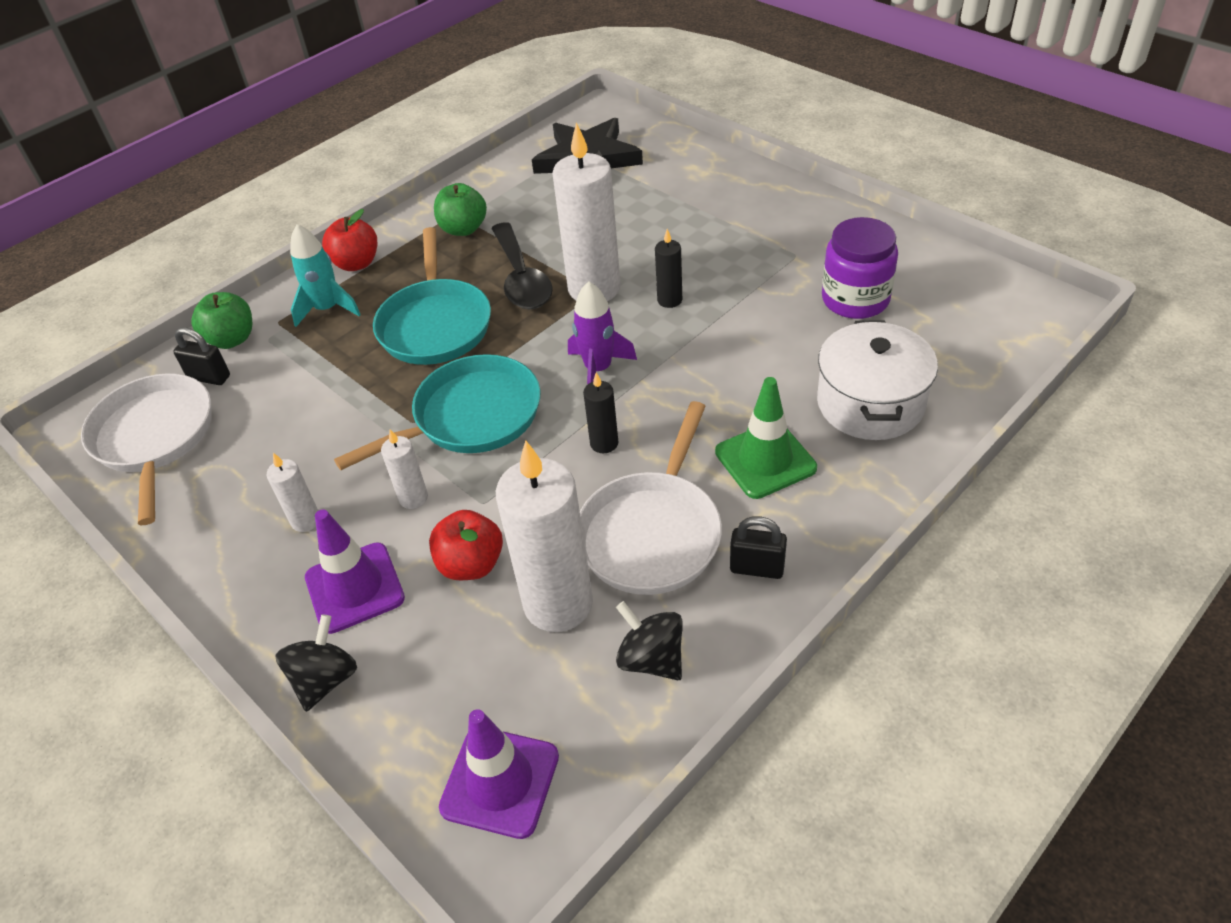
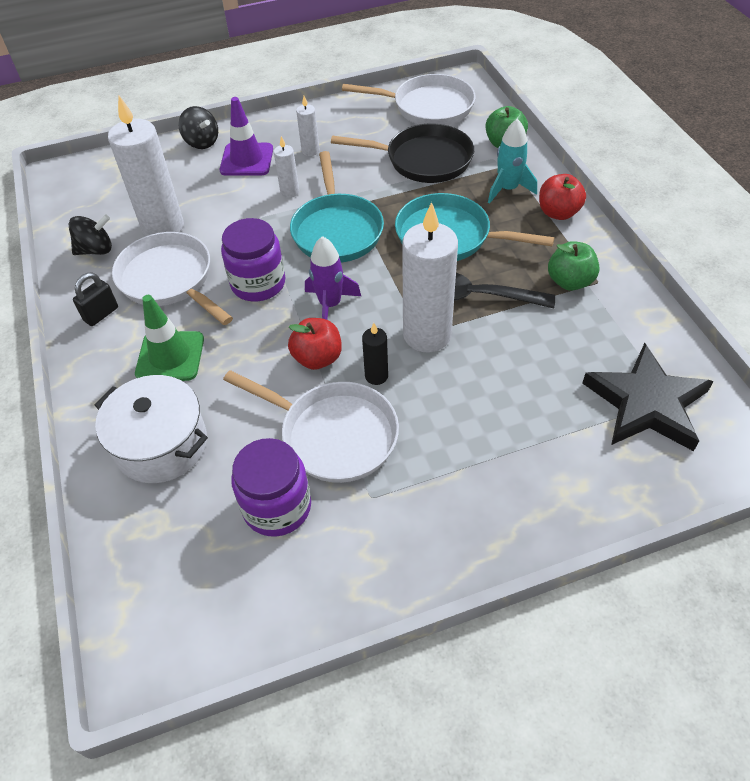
camera: 115 degrees right, 5 degrees up
(209, 377) = (470, 131): black padlock -> none
(290, 397) = (423, 160): none -> black pan
(471, 564) = (221, 202): red apple -> red apple (317, 358)
(500, 782) = (94, 182): purple traffic cone -> none
(604, 443) = (258, 283): black candle -> purple jar
(757, 299) = (332, 434): none -> white pan

